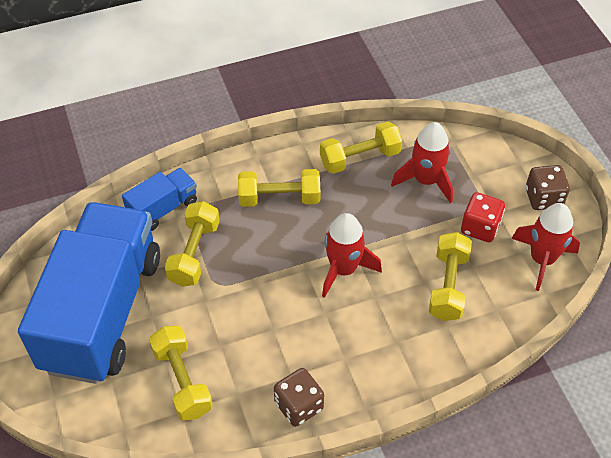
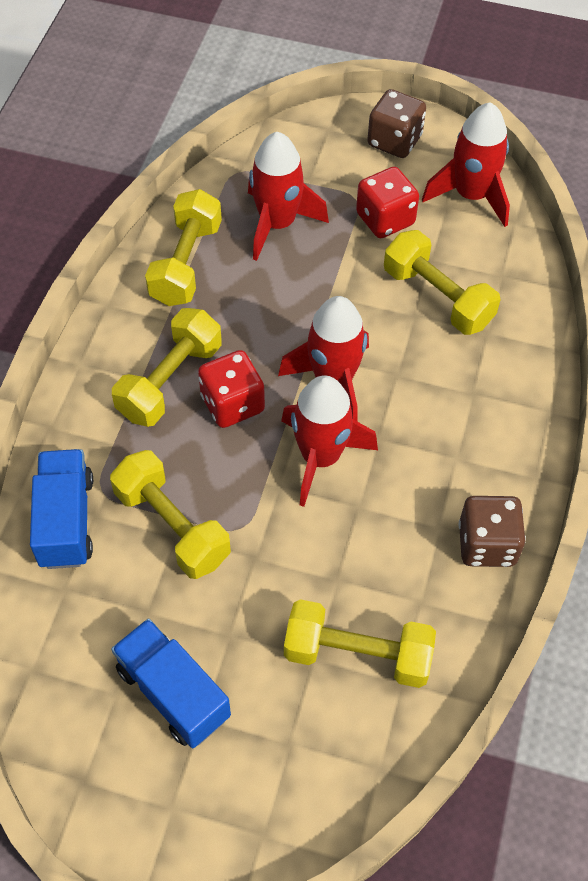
camera: 55 degrees left, 5 degrees up
(103, 312) = (173, 693): blue truck -> blue truck, size x0.44
(289, 233) = (232, 404): none -> red dice
(289, 293) = (320, 457): none -> red rocket

